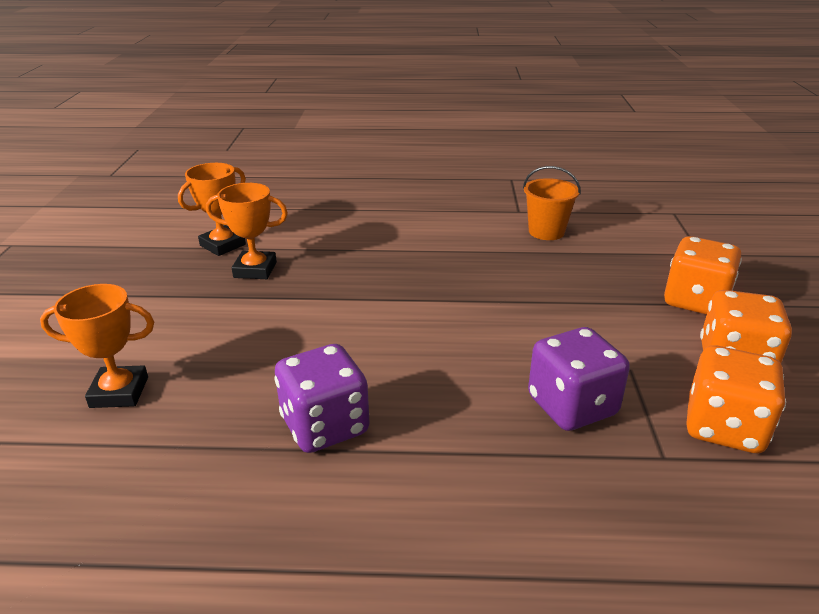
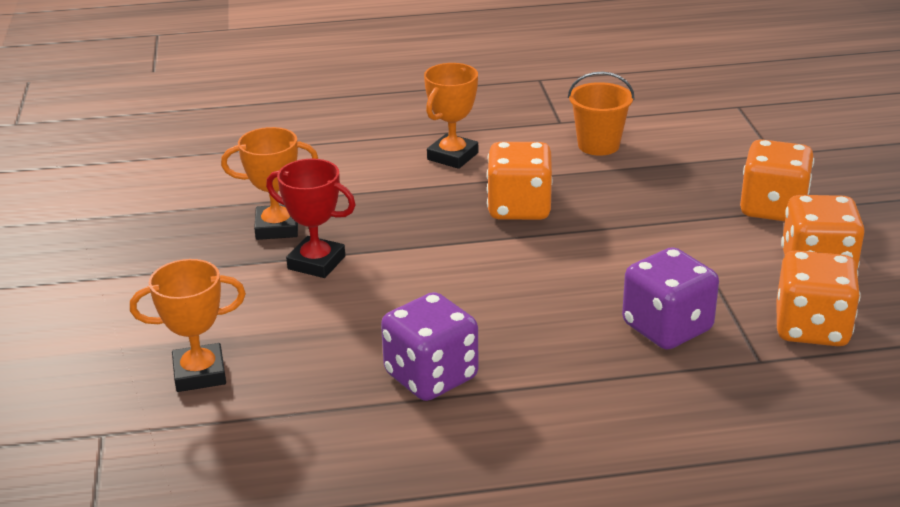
camera: 10 degrees left, 0 degrees up
(222, 245) = (221, 202): orange trophy -> orange trophy (452, 156)
(272, 303) = (316, 263): none -> red trophy
(463, 276) = (519, 208): none -> orange dice

